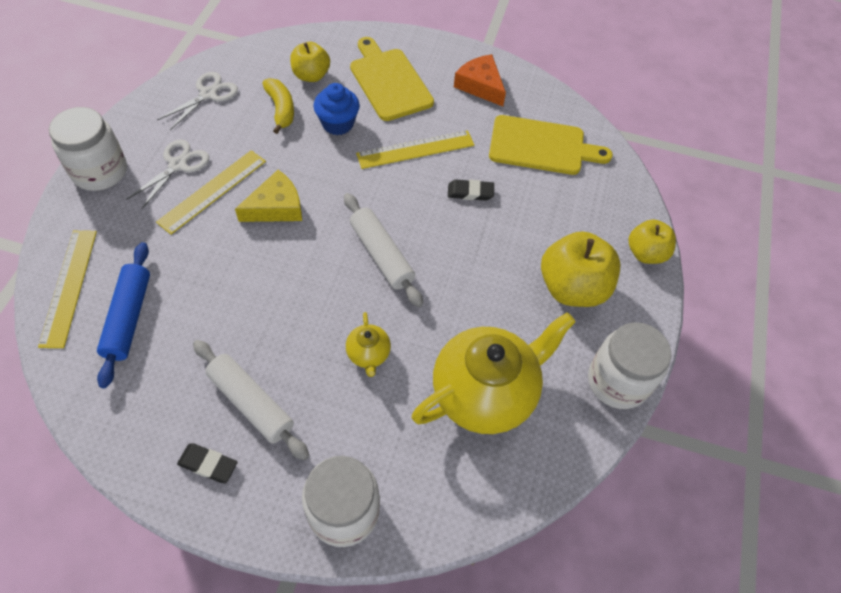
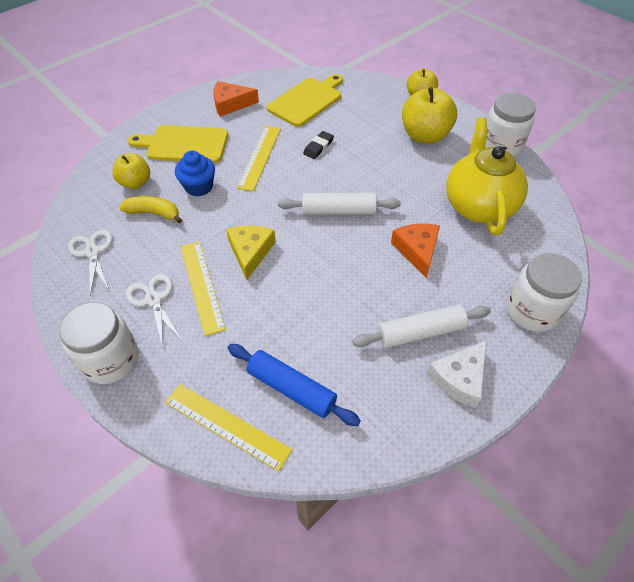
camera: 55 degrees left, 5 degrees down
(208, 464) = (459, 378): black eraser -> white cheese
(368, 354) = (417, 250): yellow teapot -> orange cheese

